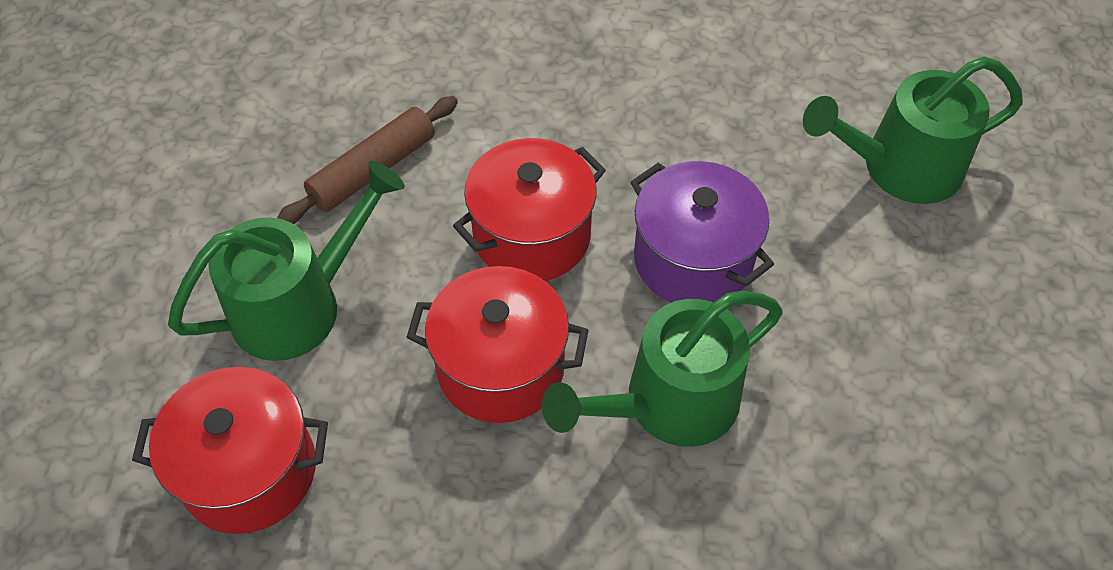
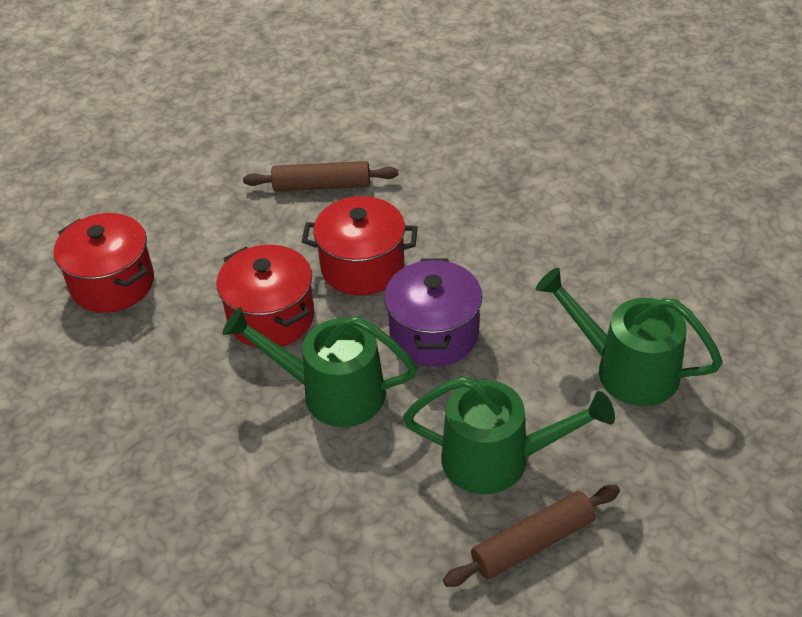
camera: 45 degrees right, 10 degrees down
(300, 304) = (215, 226): green watering can -> green watering can (499, 459)
(1027, 407) = (533, 543): none -> brown rolling pin

